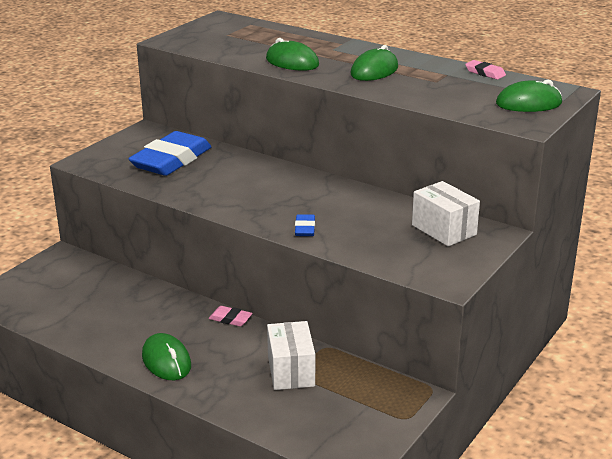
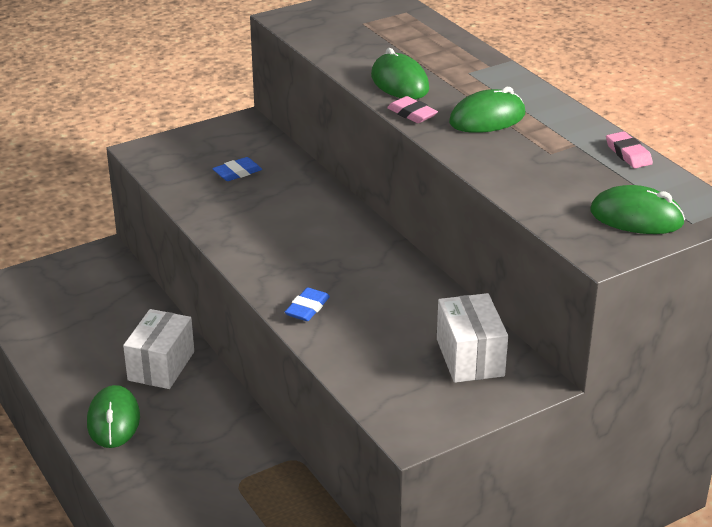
camera: 25 degrees right, 5 degrees up
(171, 160) = (237, 172): blue eraser -> blue eraser, size x0.43
(230, 319) = (219, 389): pink eraser -> pink eraser (412, 114)
(291, 371) = (233, 477): white box -> white box (161, 366)

